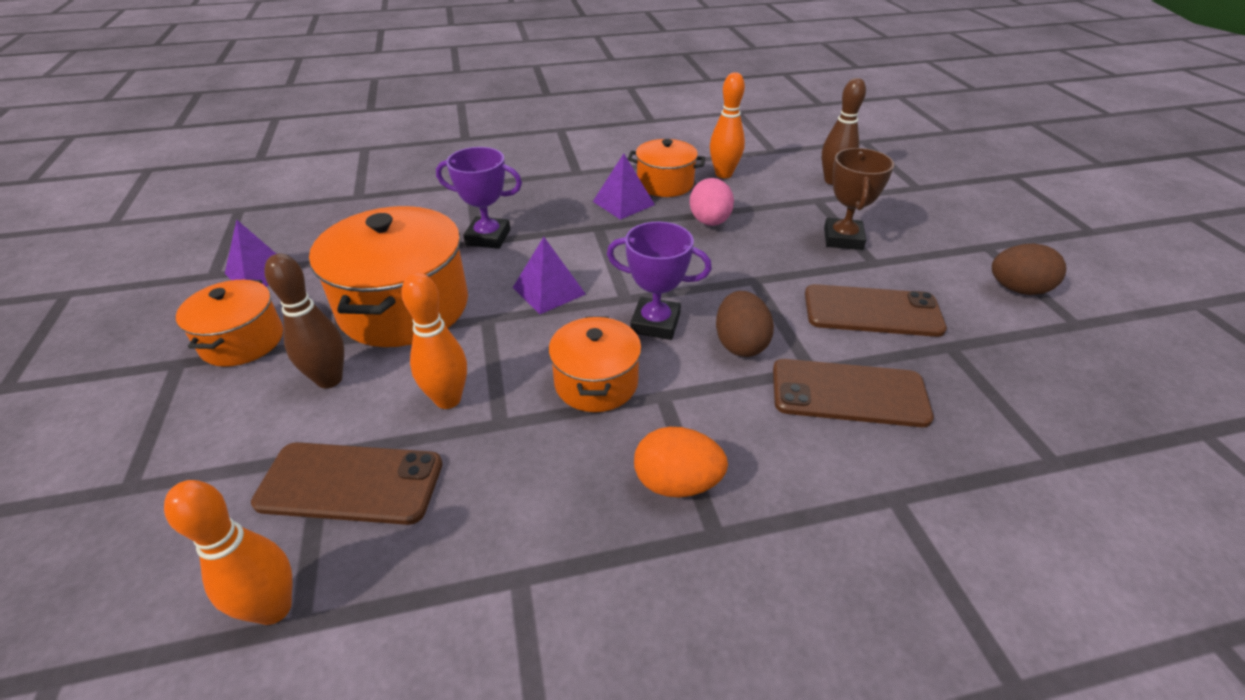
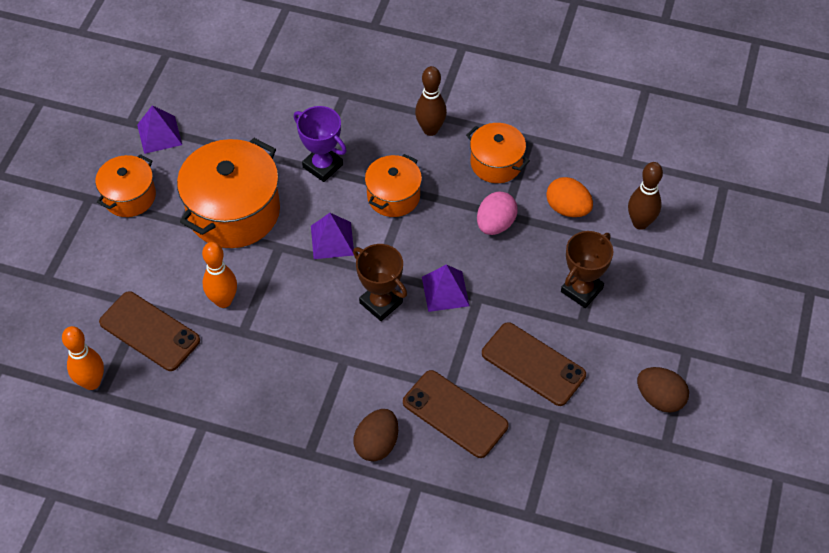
camera: 30 degrees right, 15 degrees up
(329, 379) = (166, 253): brown bowling pin -> brown bowling pin (430, 129)
(596, 383) = (312, 331): orange pot -> orange pot (393, 196)
(623, 203) = (446, 172): purple pyramid -> purple pyramid (445, 291)
(655, 323) = (381, 303): purple trophy -> brown trophy
(677, 483) = (310, 417): orange egg -> orange egg (567, 208)
(723, 174) = (554, 172): orange bowling pin -> none
(740, 344) = (421, 346): brown egg -> brown egg (377, 444)

